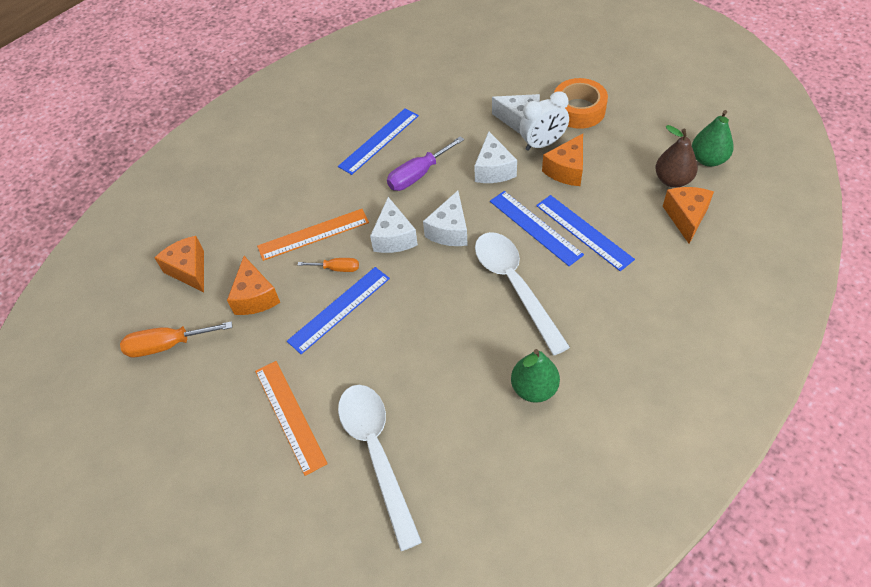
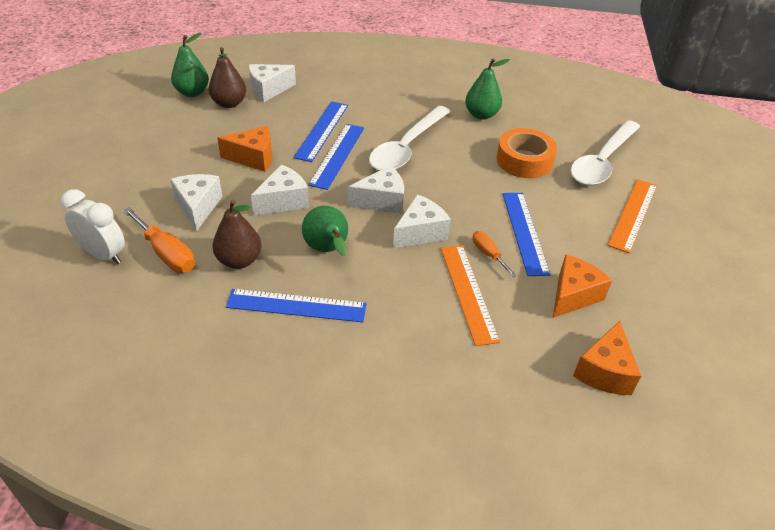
camera: 130 degrees left, 10 degrees down
(167, 345) = (683, 330): orange screwdriver -> orange screwdriver (166, 253)
(313, 234) = (468, 292): orange ruler -> orange ruler turned 45 degrees clockwise
(339, 309) = (524, 232): blue ruler -> blue ruler turned 75 degrees clockwise
(418, 175) = (328, 250): purple screwdriver -> green pear
(444, 126) = (239, 260): none -> brown pear
(542, 144) = (225, 182): white clock -> white clock (103, 255)
(578, 110) = (159, 174): orange tape -> orange tape (524, 160)
(686, 217) = (268, 90): orange cheese -> white cheese

